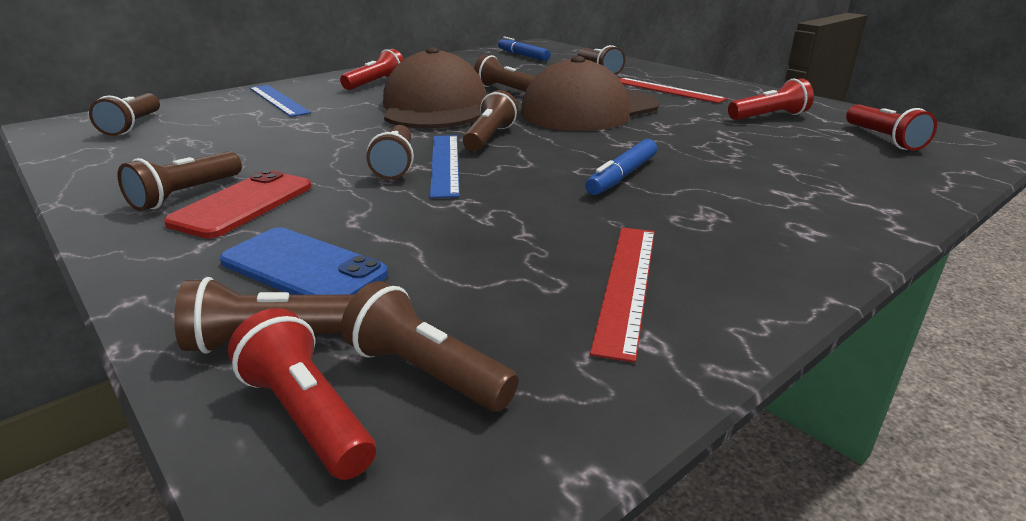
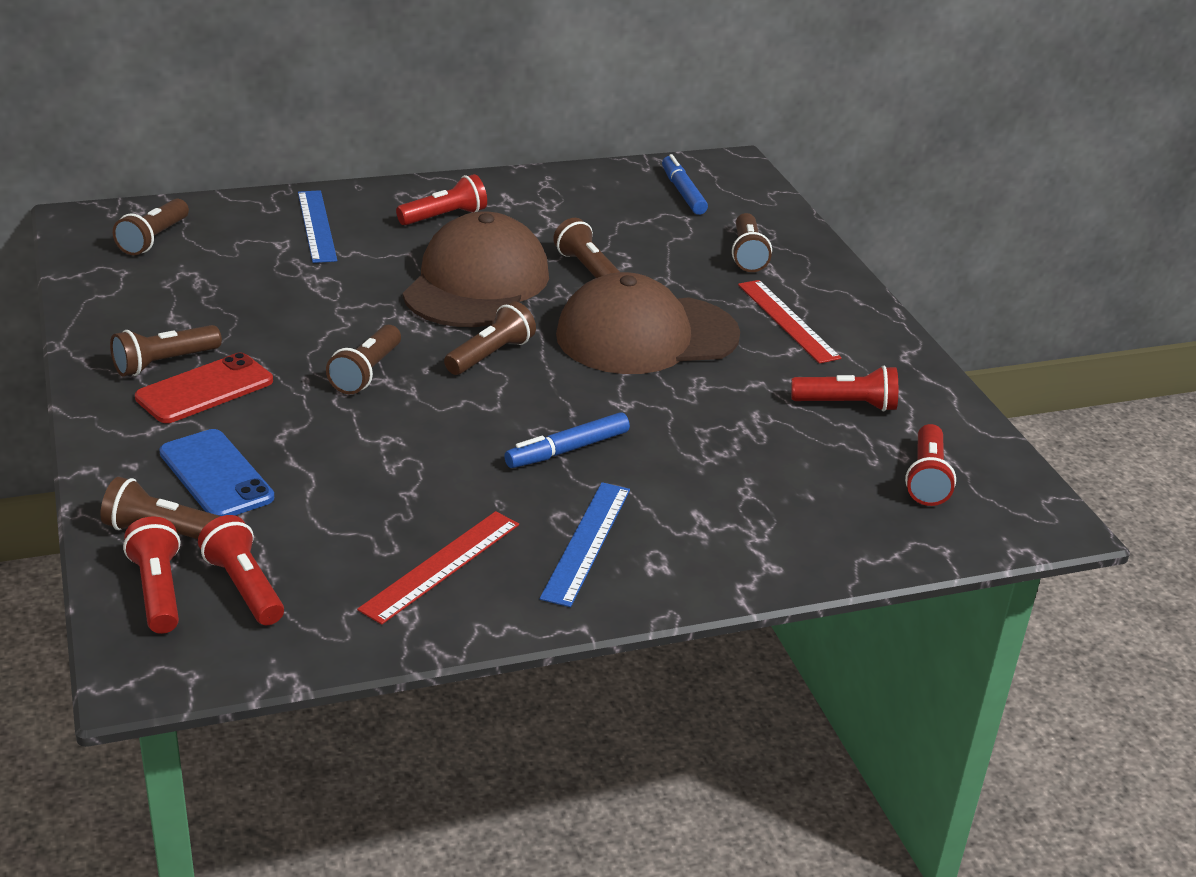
camera: 20 degrees right, 5 degrees up
(426, 372) = (244, 587): brown flashlight -> red flashlight
(445, 164) = (413, 384): blue ruler -> blue ruler (586, 542)

